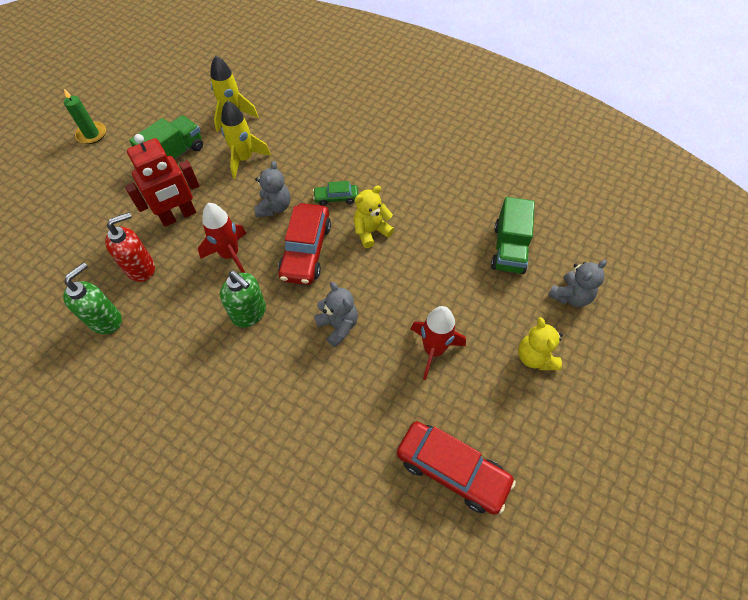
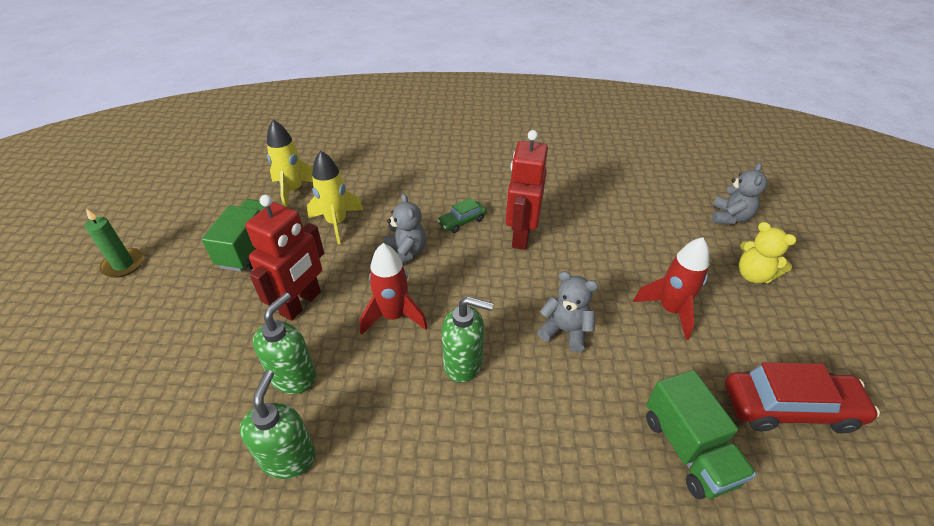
camera: 30 degrees left, 15 degrees down
(141, 268) = (294, 376): red soap dispenser -> green soap dispenser
(306, 250) = (472, 278): red car -> none
(371, 231) = (520, 236): yellow teddy bear -> red robot
(509, 249) = (649, 202): green truck -> green truck (688, 449)

